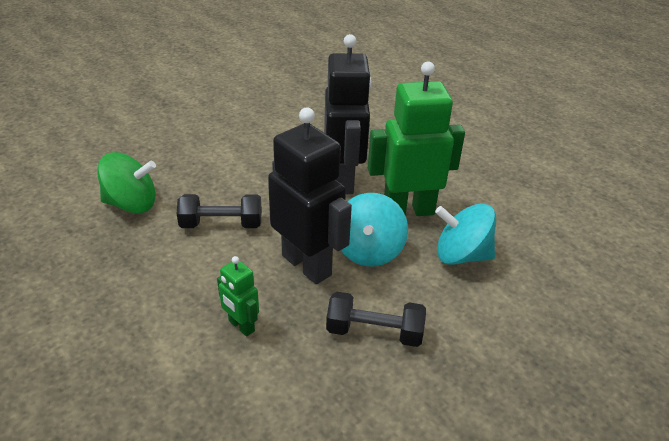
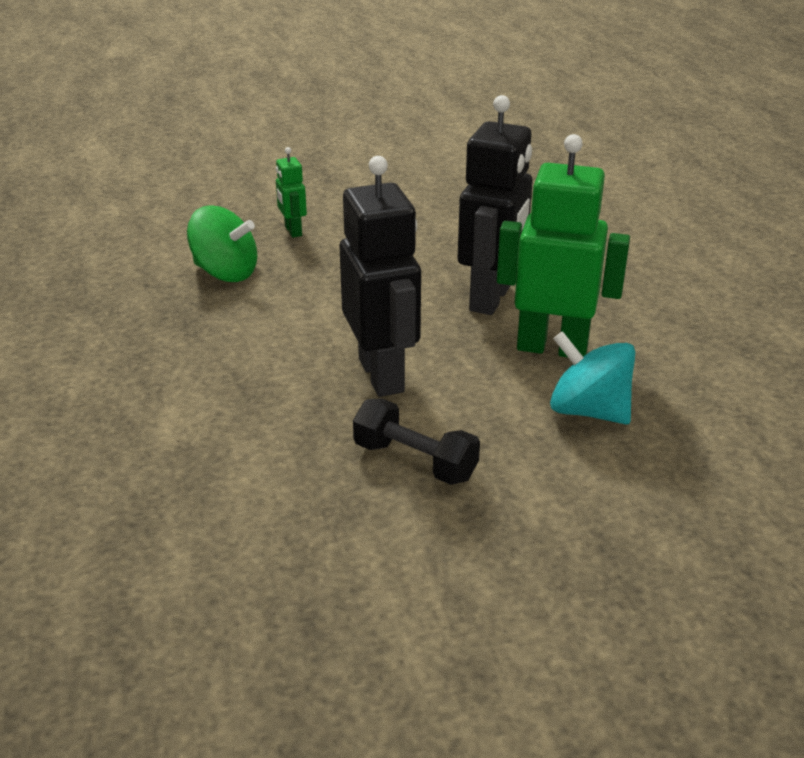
camera: 25 degrees right, 5 degrees down
(221, 224) = (310, 313): black dumbbell -> none
(241, 326) = (265, 415): green robot -> green robot (293, 231)
(369, 251) = (469, 378): turquoise spinning top -> none

